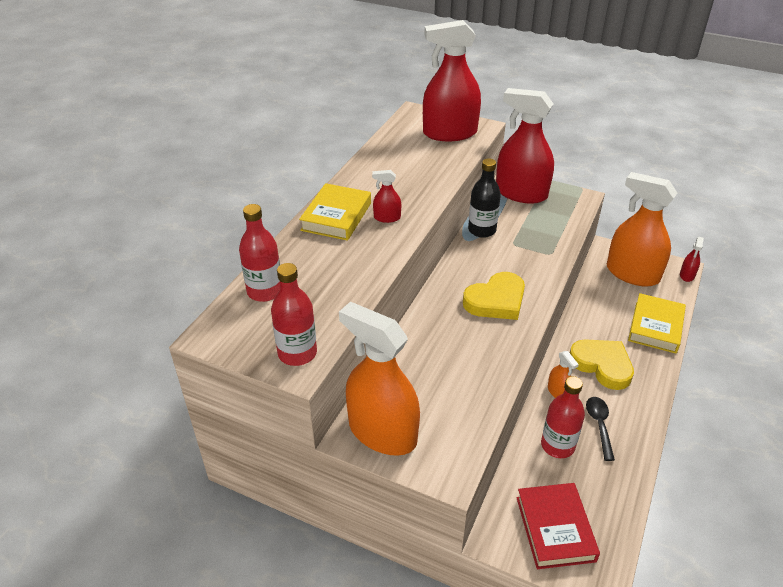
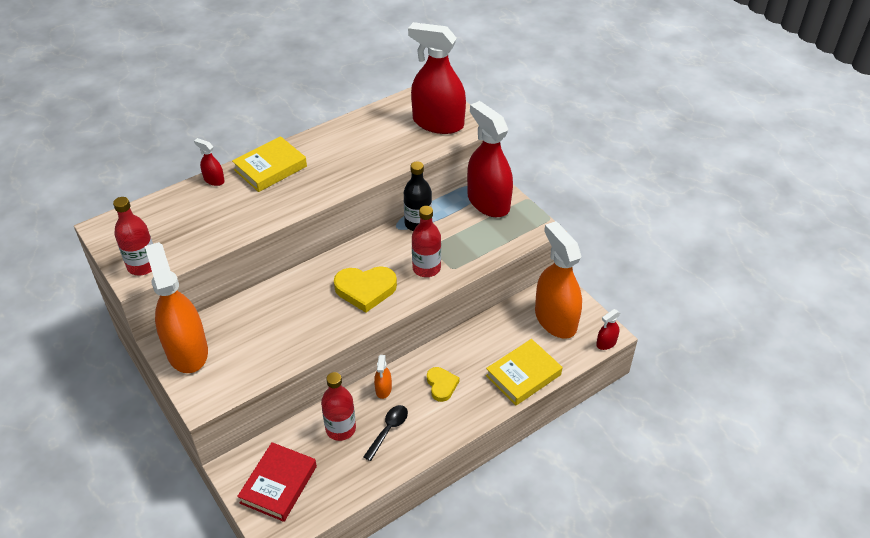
camera: 30 degrees right, 5 degrees up
(265, 291) = (165, 210): red bottle -> red bottle (426, 268)
(387, 218) = (306, 184): red spray bottle -> red spray bottle (214, 180)
(602, 365) = (441, 385): yellow heart -> yellow heart, size x0.61

